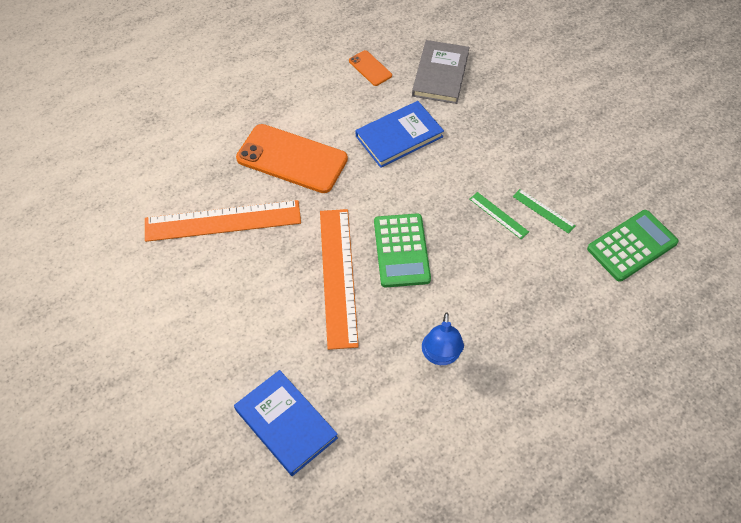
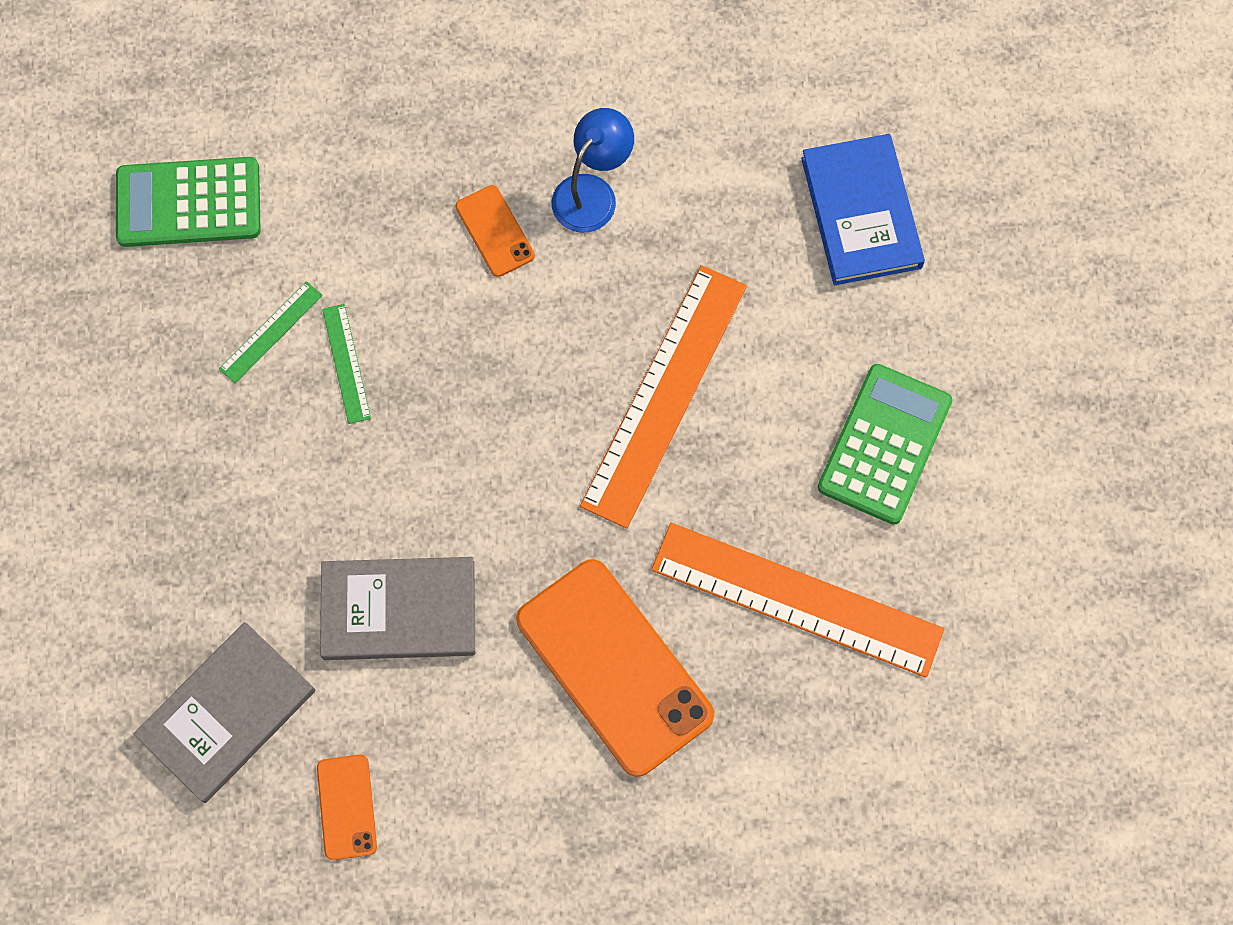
camera: 150 degrees left, 15 degrees up
(399, 136) = (399, 610): blue book -> grey book
(401, 250) = (540, 385): green calculator -> green calculator (884, 444)
(476, 309) = (495, 231): none -> orange phone
(543, 211) = (271, 332): green ruler -> green ruler turned 60 degrees clockwise

